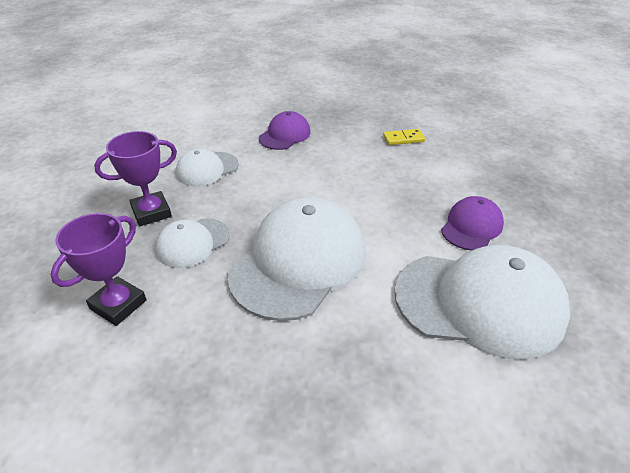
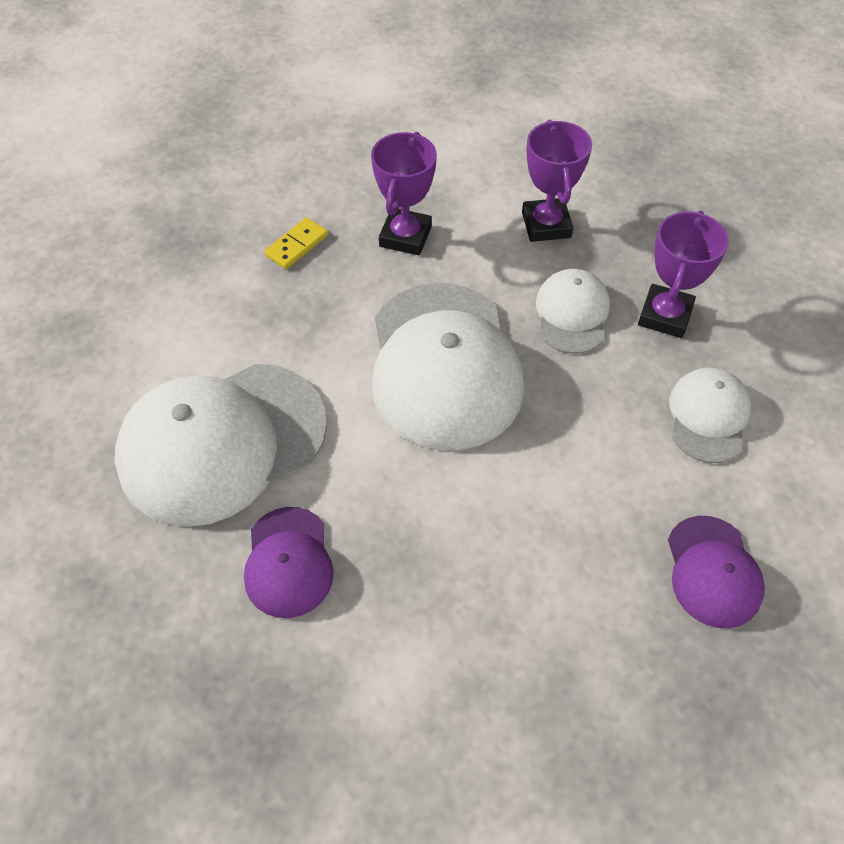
camera: 140 degrees right, 15 degrees up
(217, 369) = (405, 236): none -> purple trophy
(403, 139) = (529, 722): yellow domino -> yellow domino (296, 245)

